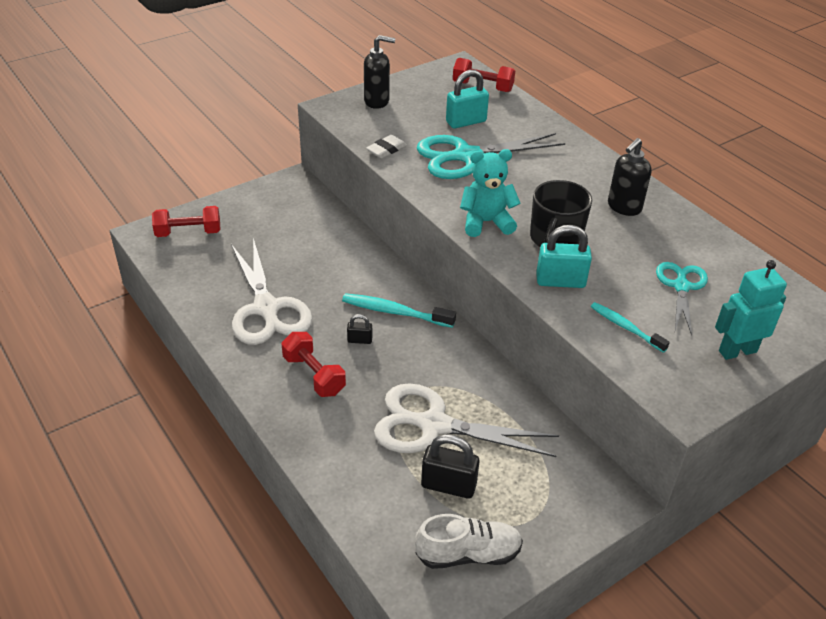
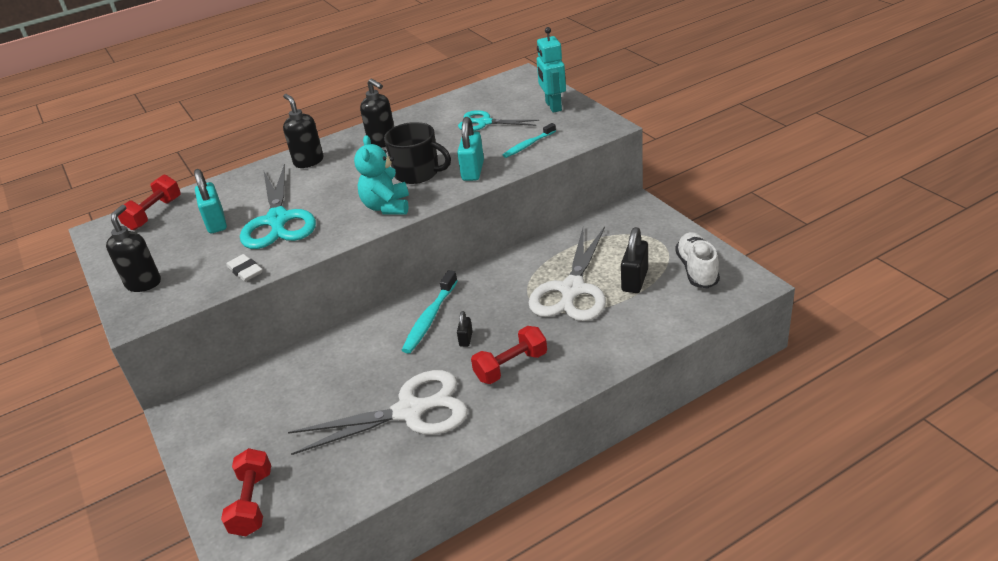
camera: 80 degrees left, 5 degrees down
(578, 161) = (308, 161): none -> black soap dispenser

